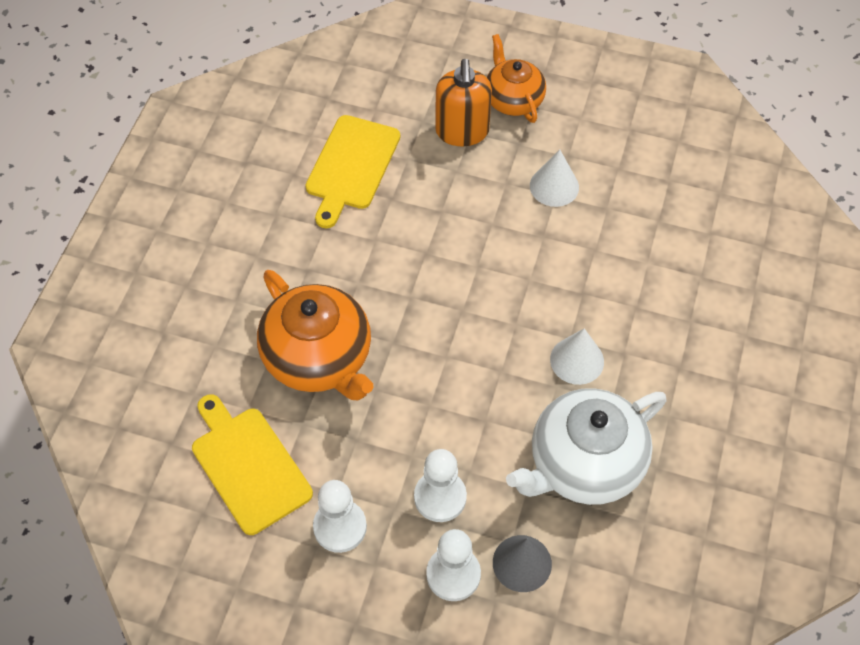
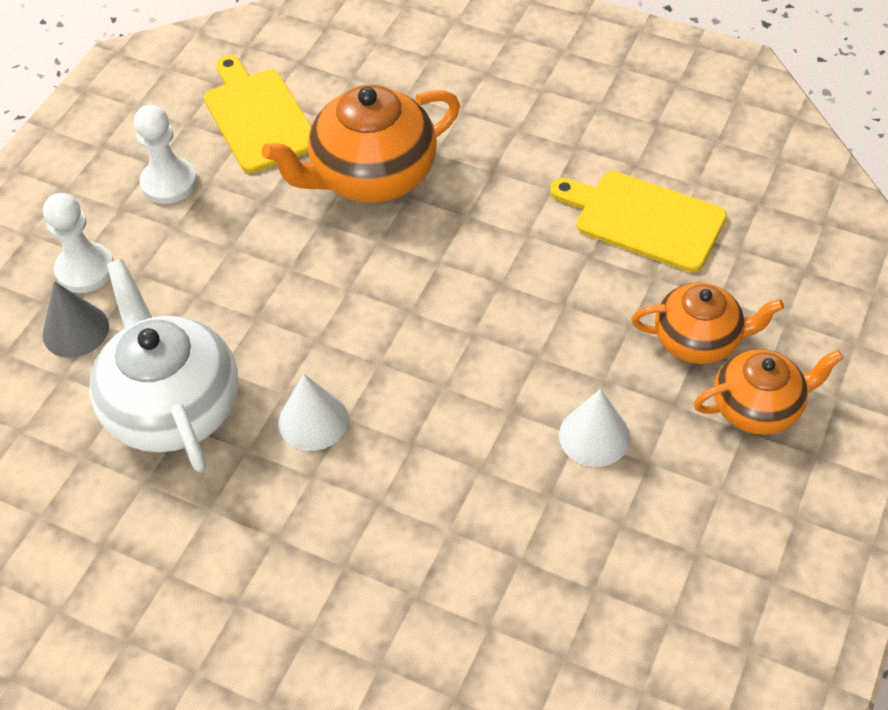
camera: 100 degrees right, 5 degrees down
(248, 465) = (258, 117): yellow cutting board -> yellow cutting board turned 90 degrees counterclockwise
(440, 497) = (174, 267): white pawn -> none
(462, 131) = (698, 340): orange soap dispenser -> orange teapot

